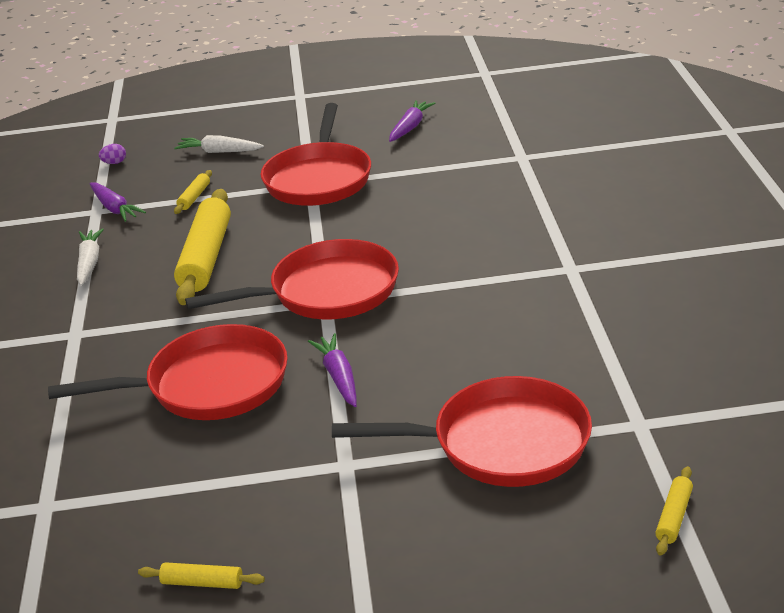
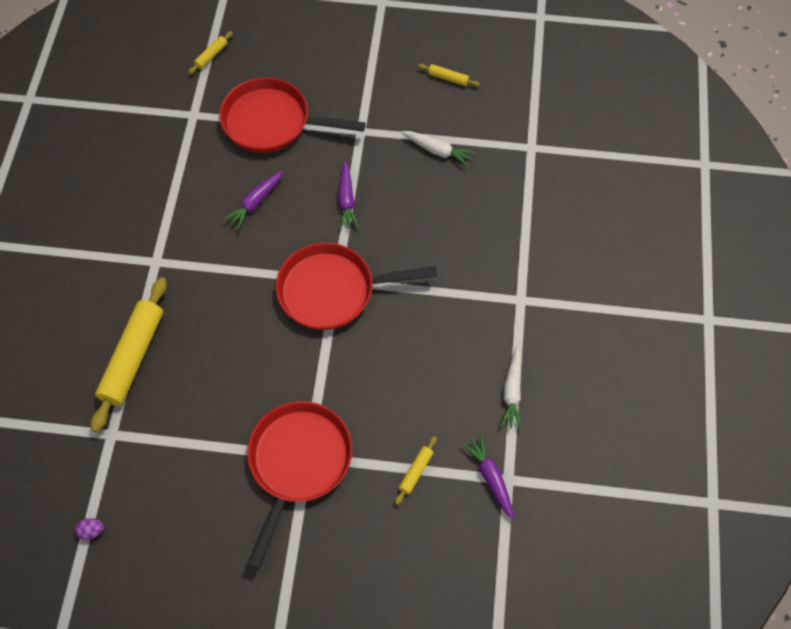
camera: 170 degrees left, 30 degrees up
(114, 163) = (490, 575): purple egg -> purple egg (92, 531)
(206, 257) = (415, 367): yellow rolling pin -> yellow rolling pin (133, 357)
(208, 385) = (430, 217): red pan -> none
(219, 152) = (381, 558): white carrot -> white carrot (437, 151)
(410, 127) = (184, 536): purple carrot -> purple carrot (255, 202)

